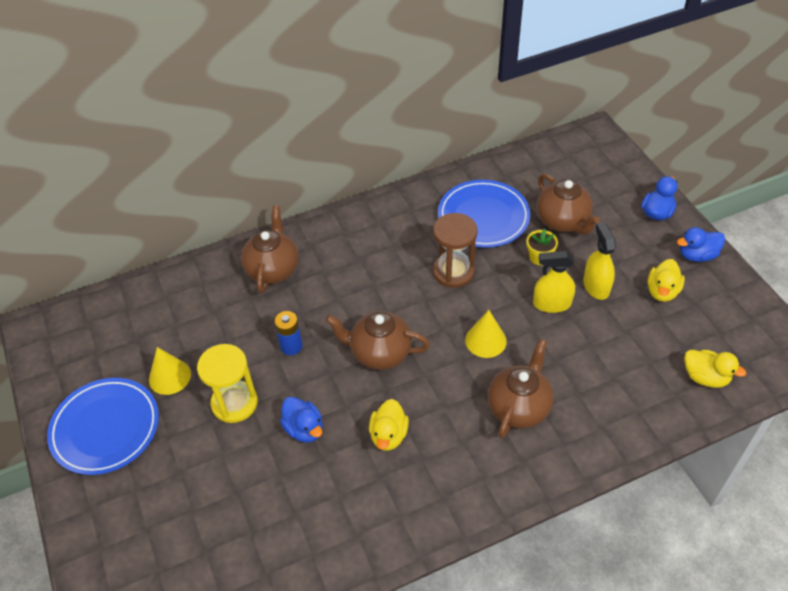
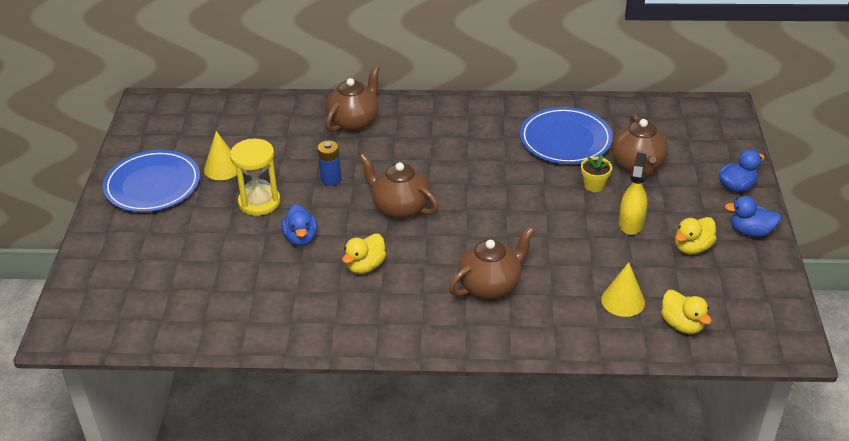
camera: 25 degrees right, 10 degrees down
(453, 272) = (507, 171): brown hourglass -> none
(485, 340) = (497, 229): yellow cone -> yellow cone (623, 301)
(552, 304) = (578, 223): yellow spray bottle -> none

